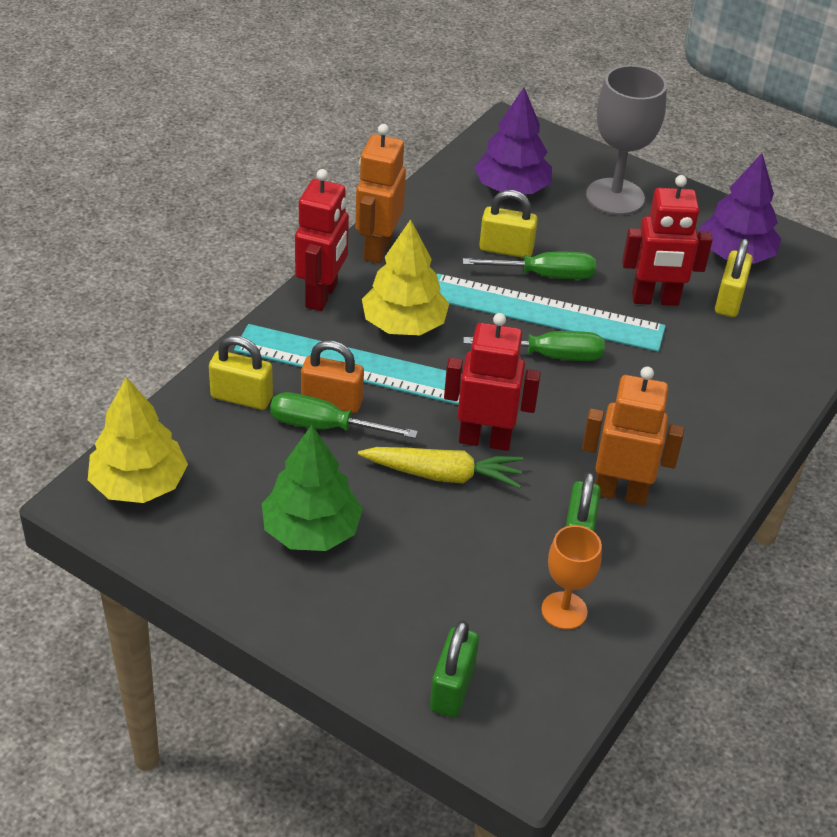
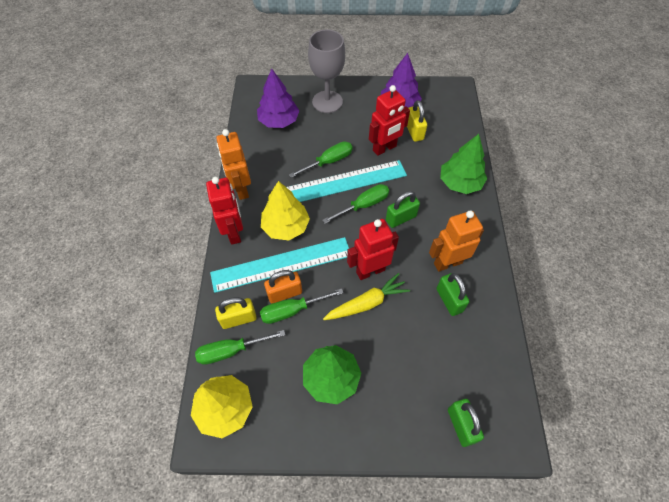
camera: 30 degrees left, 15 degrees up
(200, 427) = (230, 351): none -> green screwdriver
(506, 249) = (301, 156): yellow padlock -> none
(564, 610) = (473, 345): orange goblet -> none
(596, 400) = (400, 218): none -> green padlock
(744, 403) = (460, 183): none -> green tree

